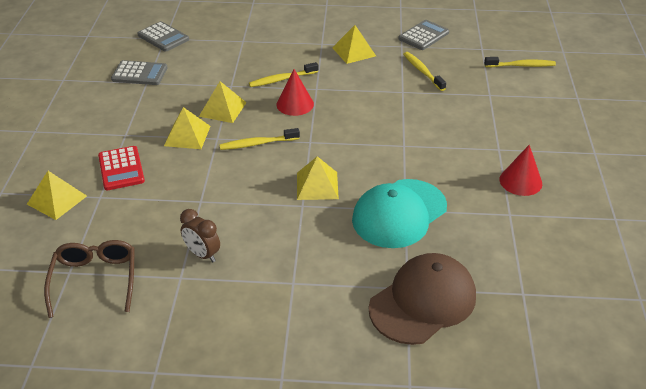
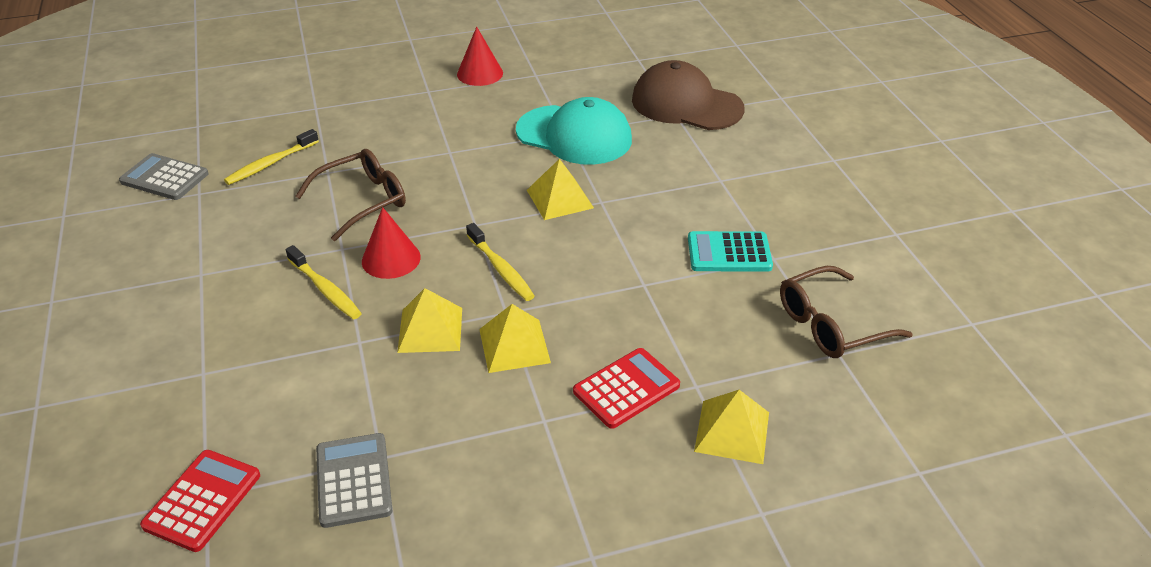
camera: 110 degrees left, 0 degrees up
(163, 37) = (202, 500): grey calculator -> red calculator
(202, 254) = (729, 253): brown clock -> turquoise calculator
(354, 51) = (224, 235): yellow pyramid -> none
(361, 101) = (363, 201): none -> brown glasses
(521, 66) = (239, 93): yellow toothbrush -> none

